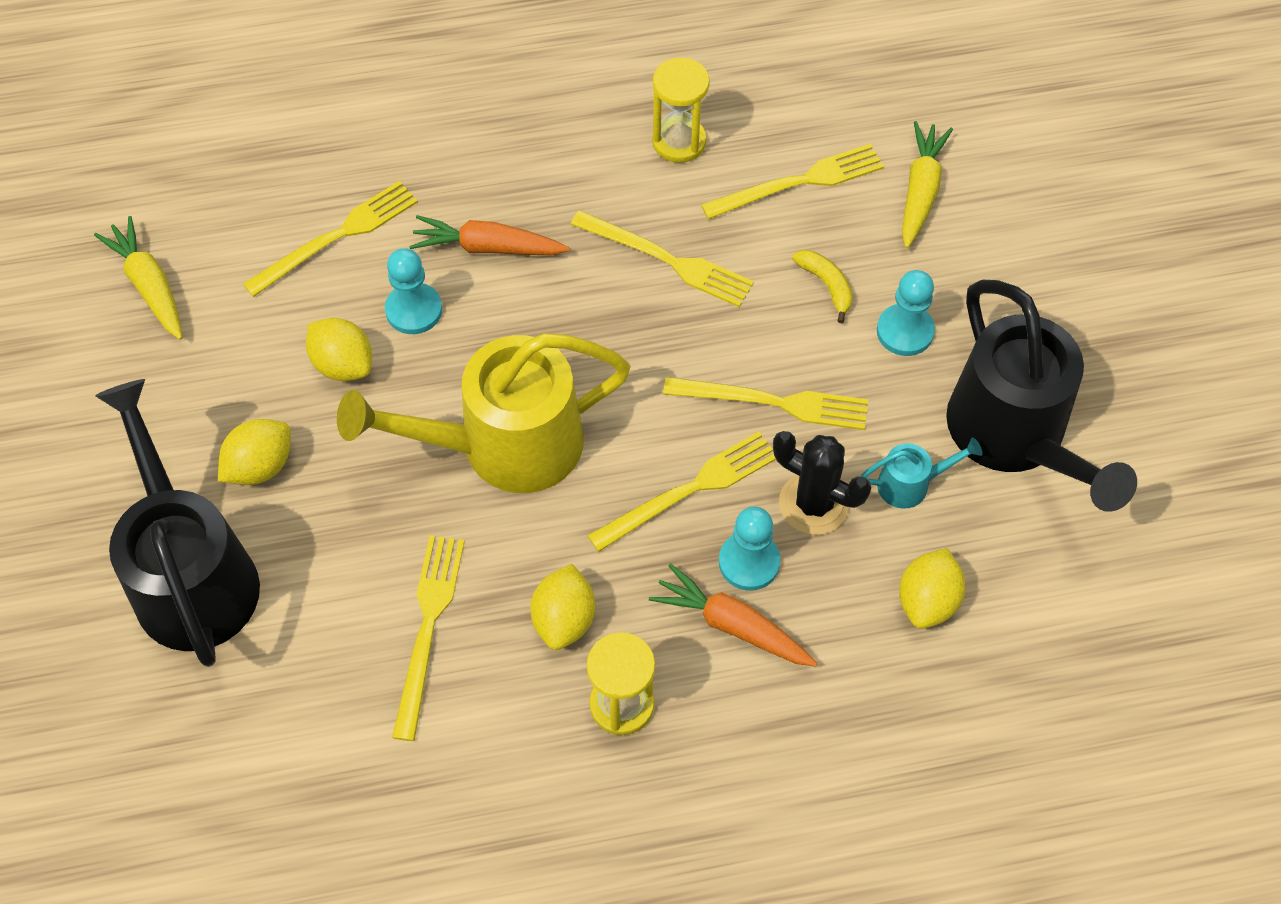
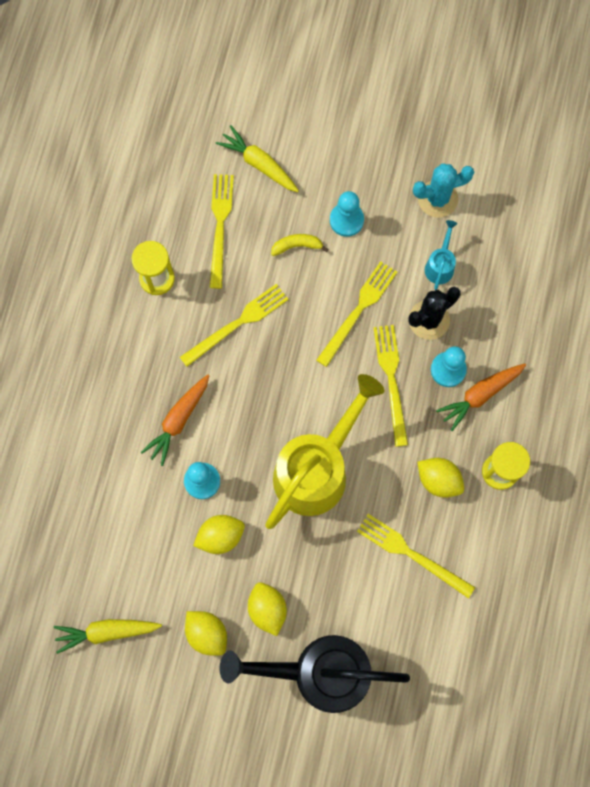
camera: 65 degrees left, 15 degrees up
(337, 237) = (126, 506): yellow fork -> none
(502, 446) = (317, 468): yellow watering can -> yellow watering can turned 150 degrees counterclockwise
(927, 601) = (509, 292): yellow lemon -> yellow lemon (207, 633)
(1015, 438) = (437, 199): black watering can -> turquoise cactus

